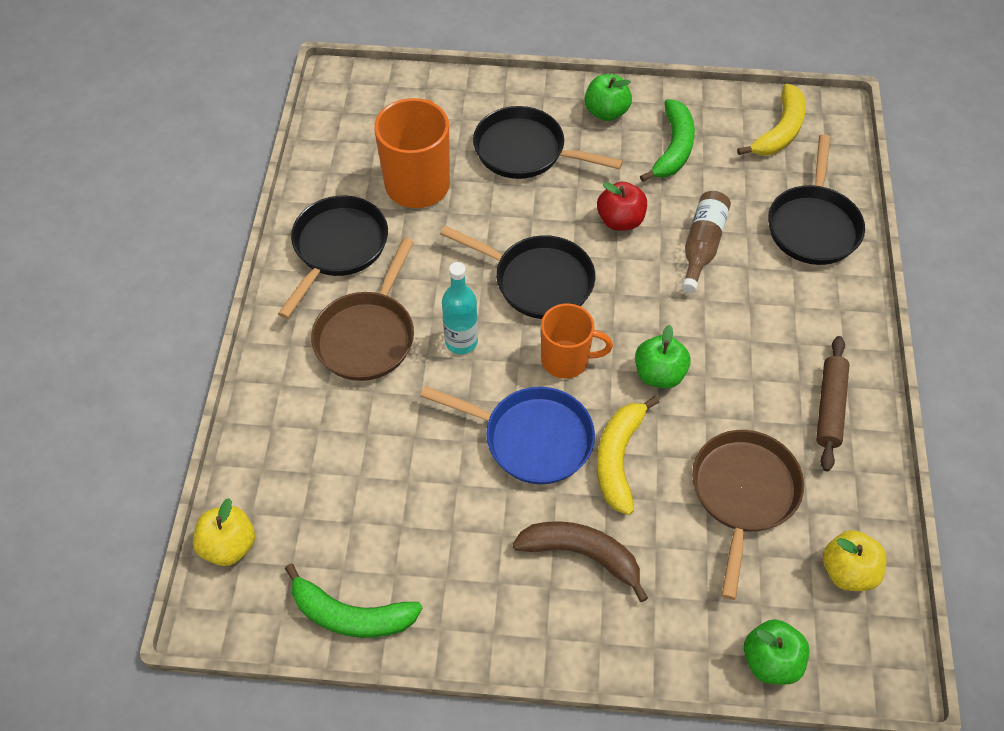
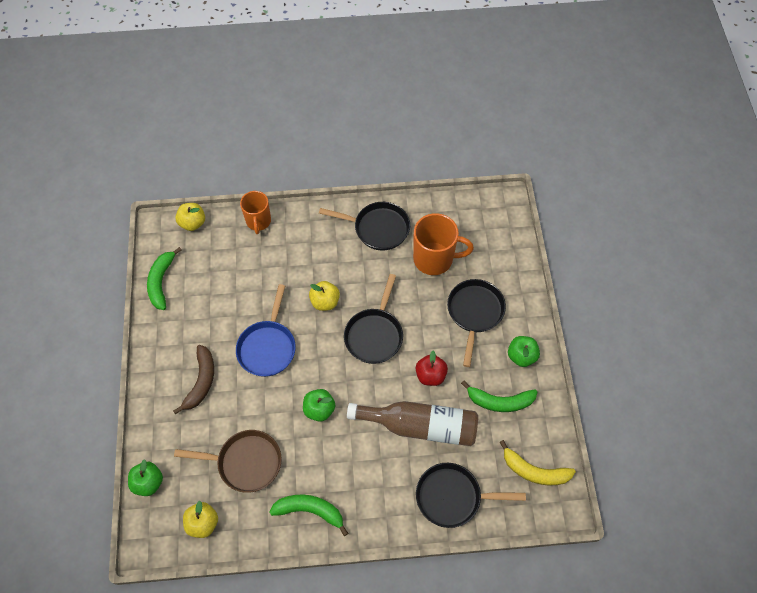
camera: 80 degrees right, 5 degrees up
(367, 336) = (321, 255): brown pan -> none
(461, 342) = (325, 302): turquoise bottle -> yellow apple
(566, 360) = (321, 358): orange mug -> orange mug (258, 221)
(618, 458) = (260, 393): yellow banana -> none
(702, 246) = (420, 426): brown bottle -> brown bottle, size x1.70
(829, 407) = (310, 511): brown rolling pin -> green banana

